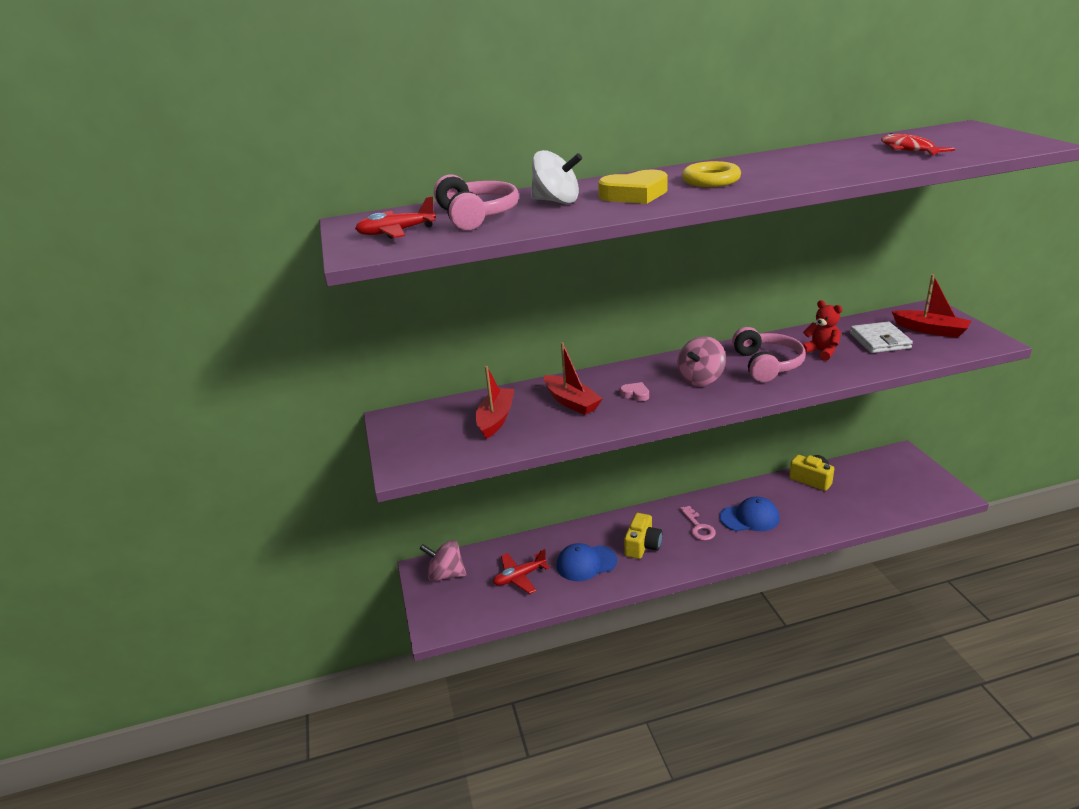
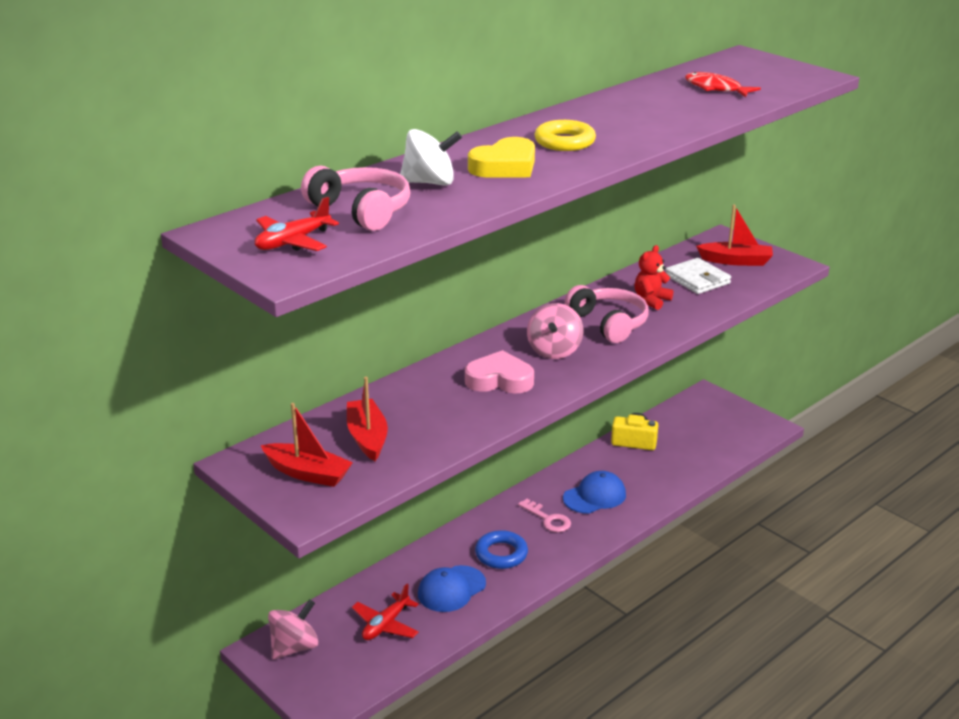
camera: 30 degrees left, 0 degrees up
(446, 574) = (294, 647): pink spinning top -> pink spinning top turned 150 degrees clockwise
(571, 402) = (437, 401): red boat -> red boat (307, 473)
(635, 394) = (499, 380): pink heart -> pink heart, size x2.00
(642, 545) = (501, 554): yellow camera -> blue ring
(821, 352) = (651, 300): red teddy bear -> red teddy bear turned 75 degrees counterclockwise

